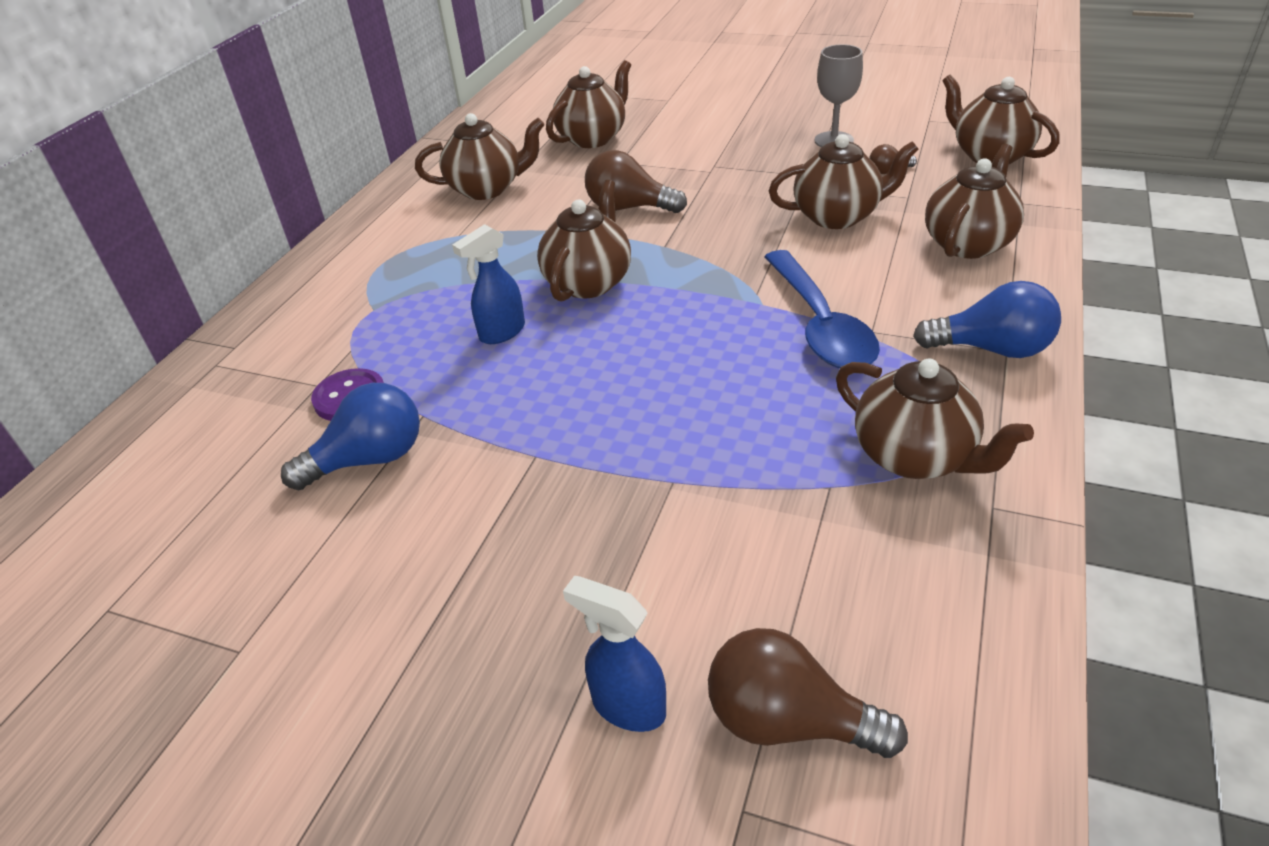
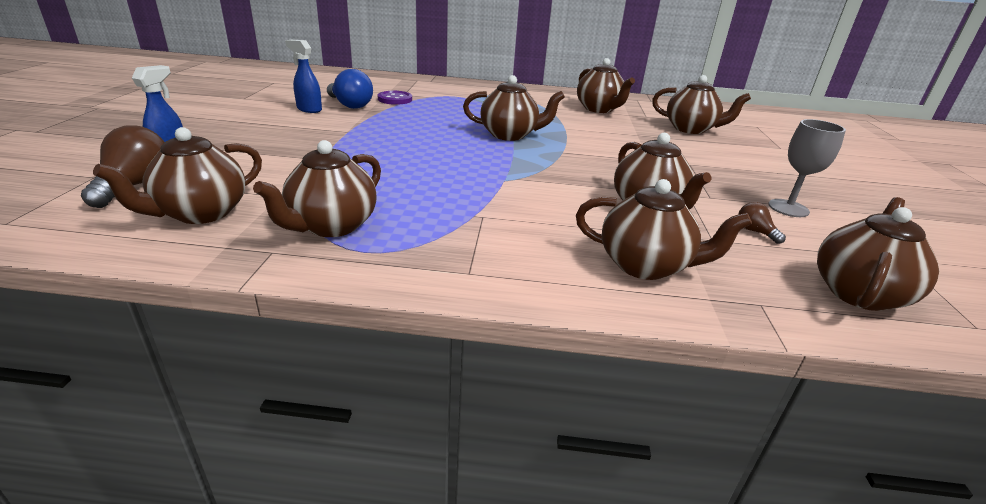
camera: 70 degrees right, 10 degrees down
(501, 333) = (452, 120): blue spray bottle -> blue spray bottle (309, 109)
(629, 208) = (605, 141): brown light bulb -> none
(820, 325) = (484, 198): blue spoon -> none
(891, 601) = (200, 213): none -> brown teapot
(991, 349) = (470, 265): blue light bulb -> none

